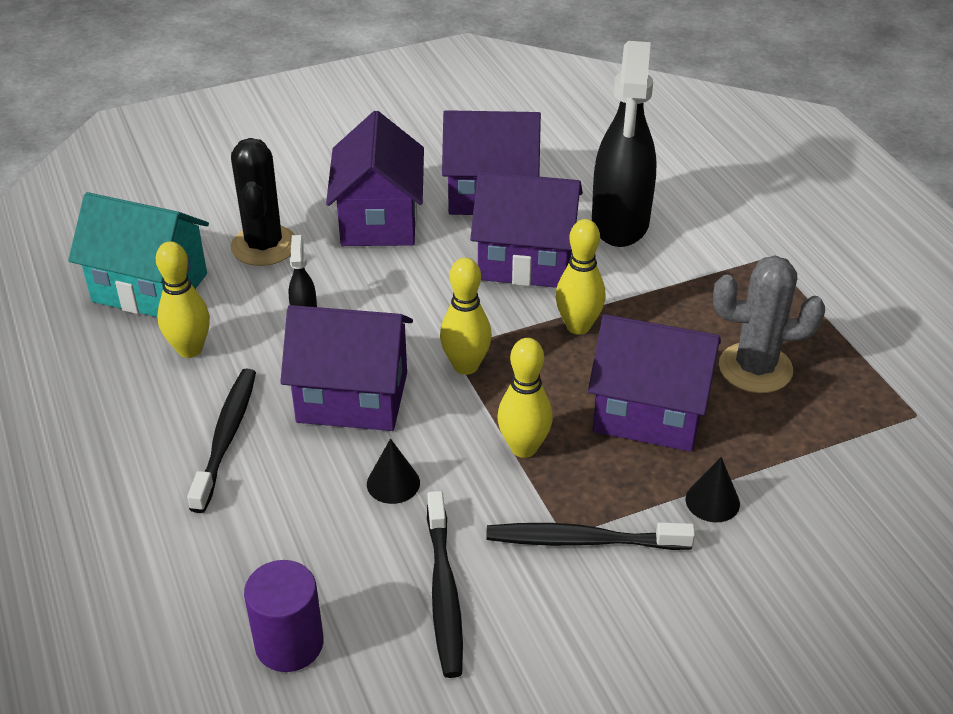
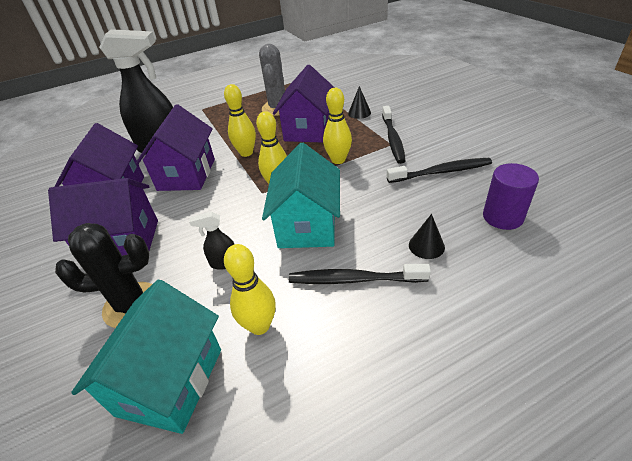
camera: 90 degrees left, 0 degrees up
(352, 397) = (307, 225): purple house -> turquoise house
(393, 483) = (374, 198): black cone -> black cone (426, 246)

